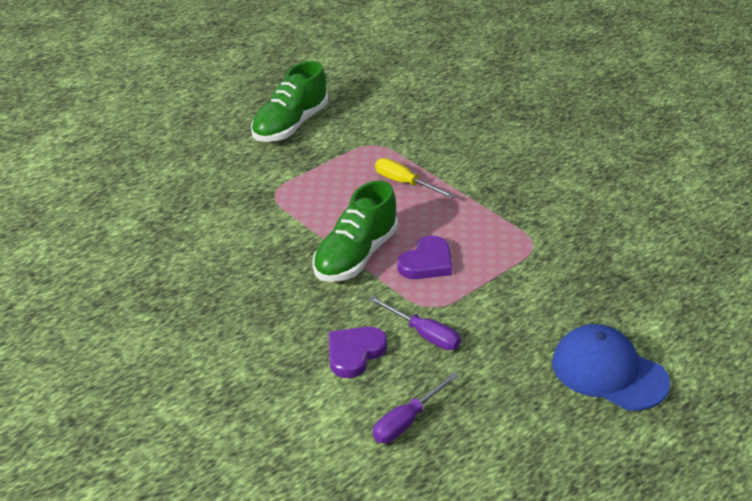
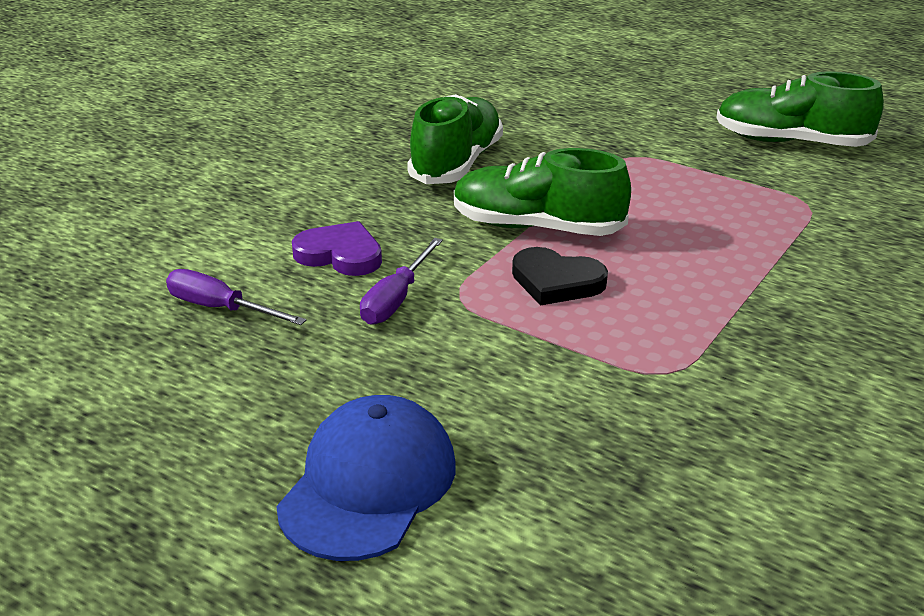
camera: 75 degrees right, 5 degrees down
(241, 275) = (456, 164): none -> green shoe
(405, 183) = (734, 240): yellow screwdriver -> none
(427, 262) = (556, 281): purple heart -> black heart

